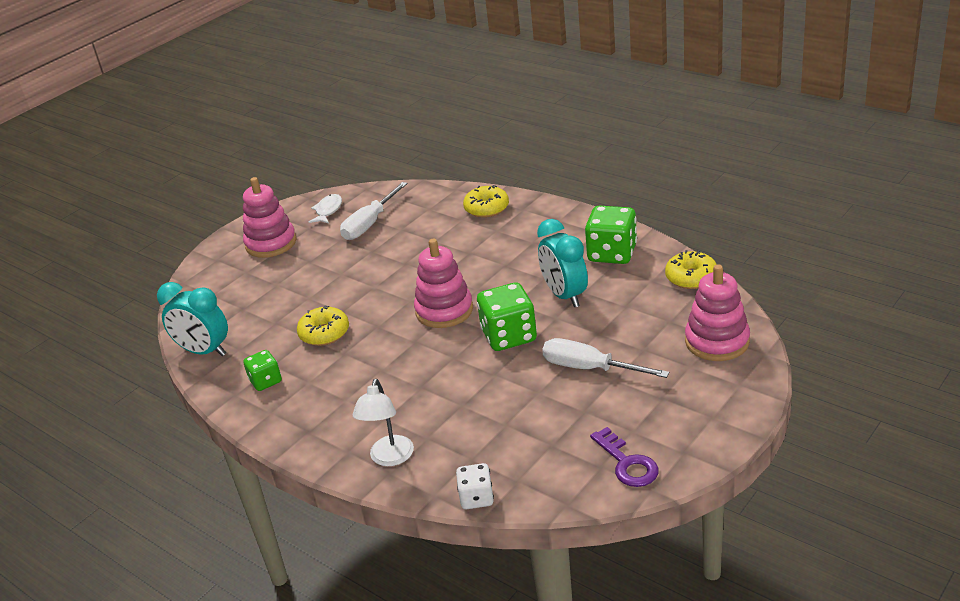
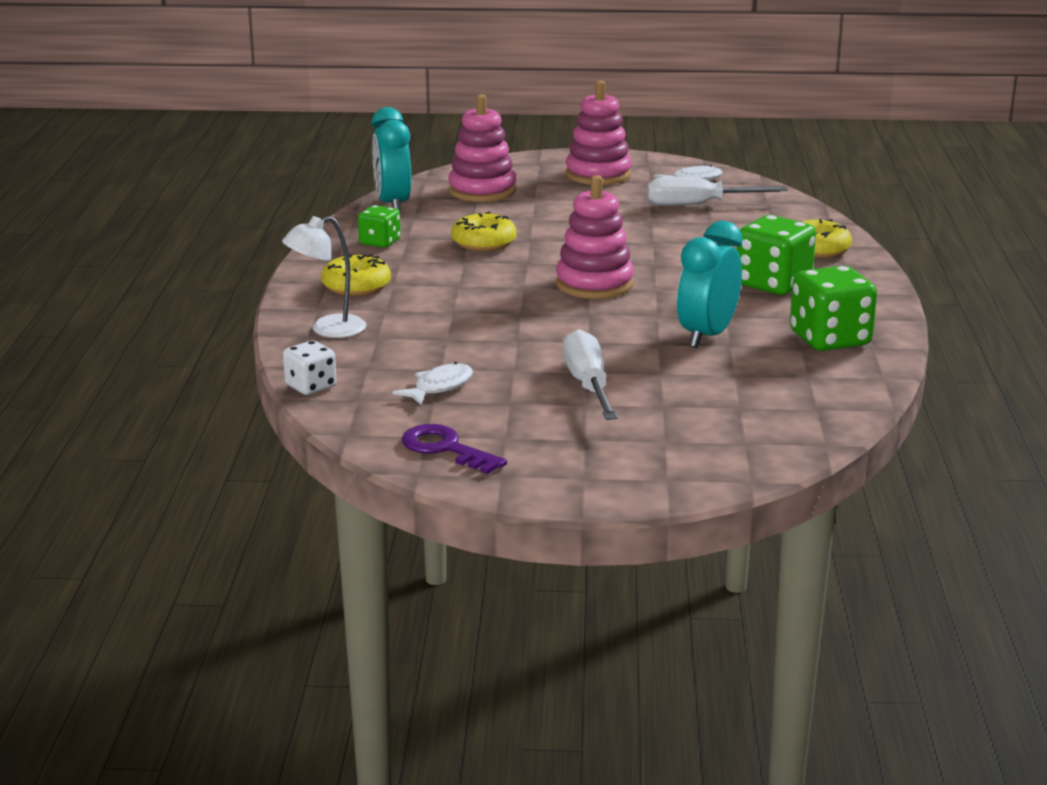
camera: 50 degrees right, 10 degrees down
(509, 336) = (592, 328): green dice -> green dice (773, 284)
(534, 435) = (439, 387): none -> white fish
(627, 463) = (445, 448): purple key -> purple key turned 105 degrees clockwise
(691, 277) = (848, 397): yellow donut -> yellow donut (356, 287)
(717, 341) = (735, 445): pink stacking toy -> pink stacking toy (482, 191)

